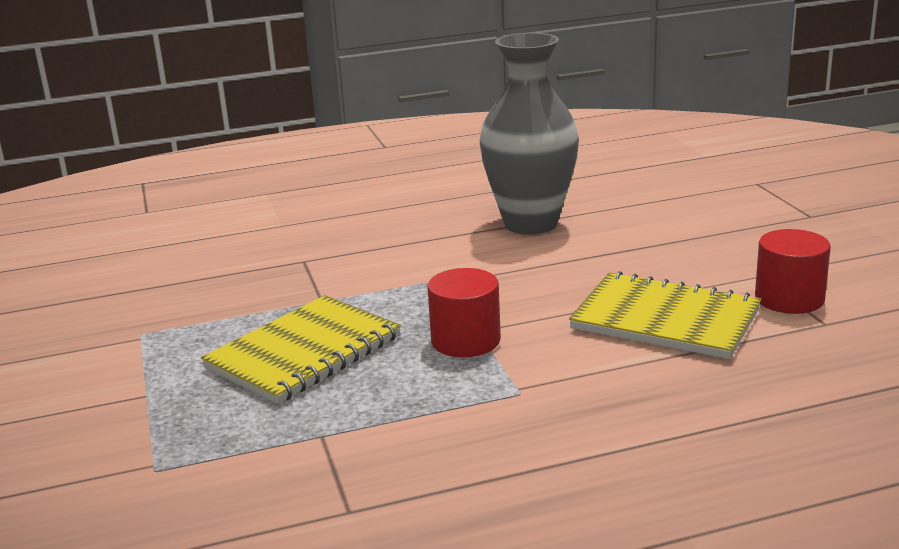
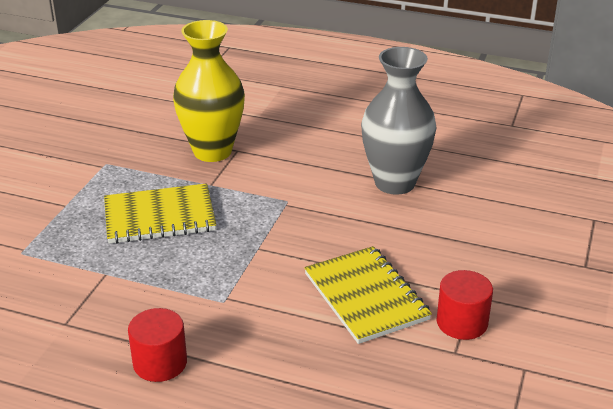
camera: 35 degrees right, 10 degrees up
(274, 272) = (212, 151): none -> yellow vase
(465, 340) = (243, 252): red cylinder -> red cylinder (160, 363)

